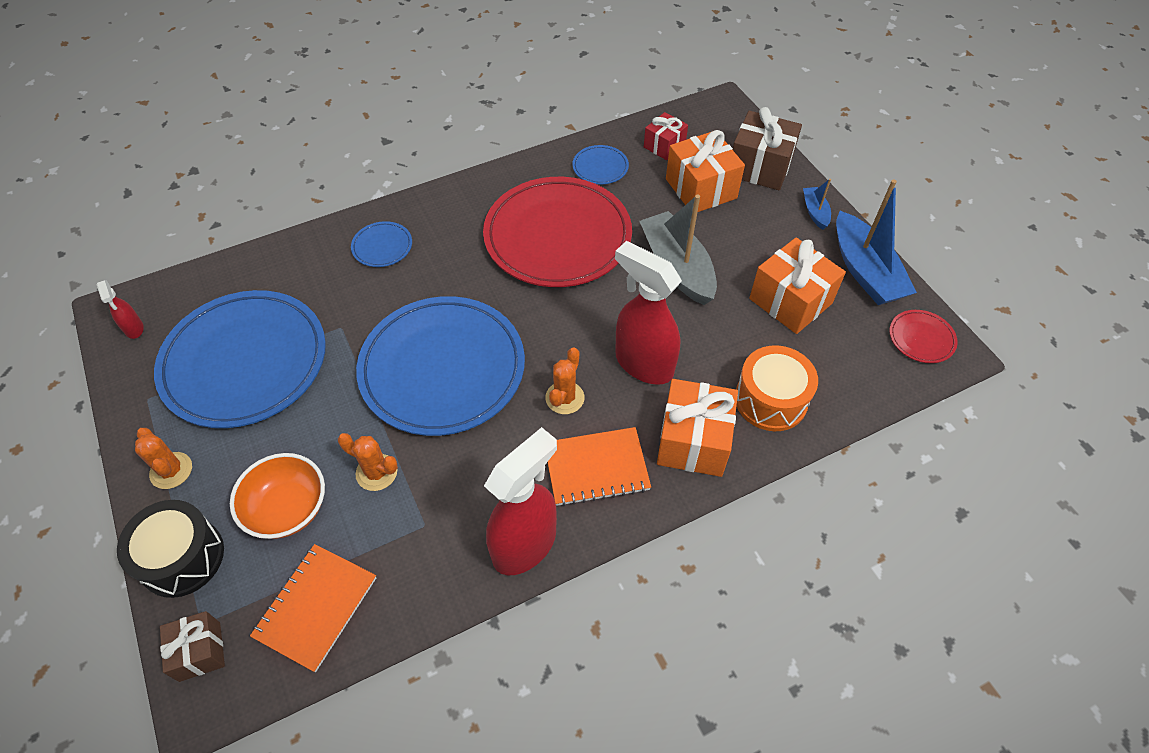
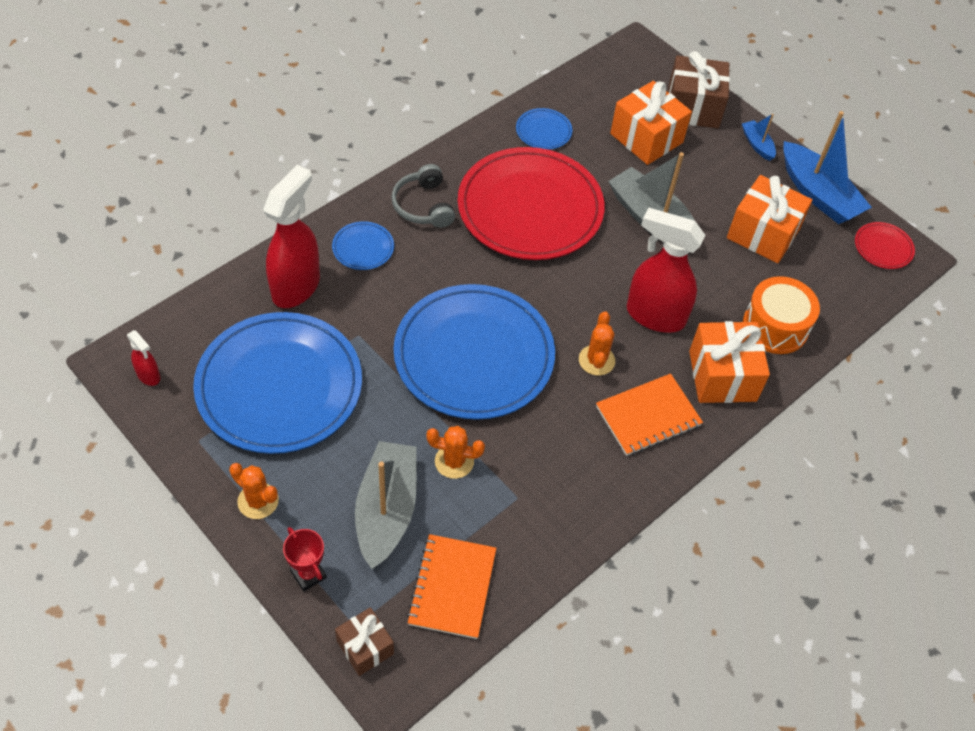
camera: 20 degrees left, 0 degrees up
(182, 557) = (308, 574): black drum -> red trophy
(287, 508) = (386, 510): orange bowl -> grey boat
(456, 217) = (423, 205): none -> grey headphones
(525, 544) = (612, 494): red spray bottle -> red spray bottle (296, 286)
(664, 146) = (596, 99): red gift -> none

